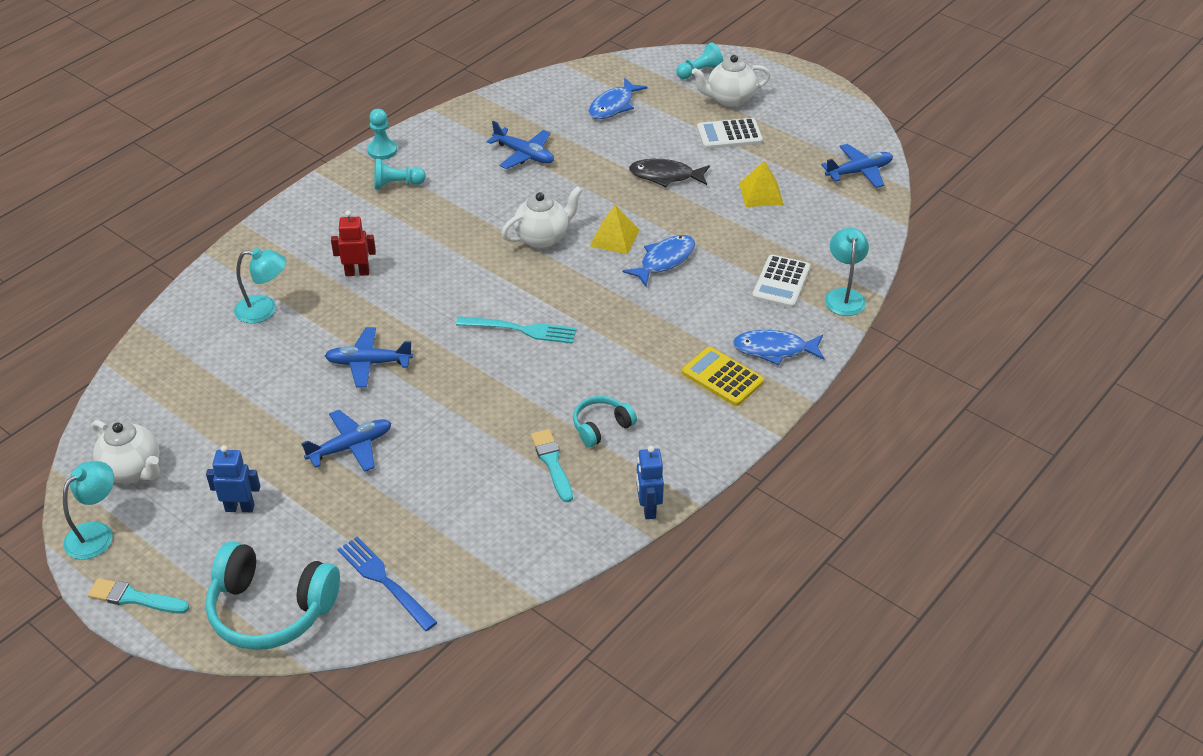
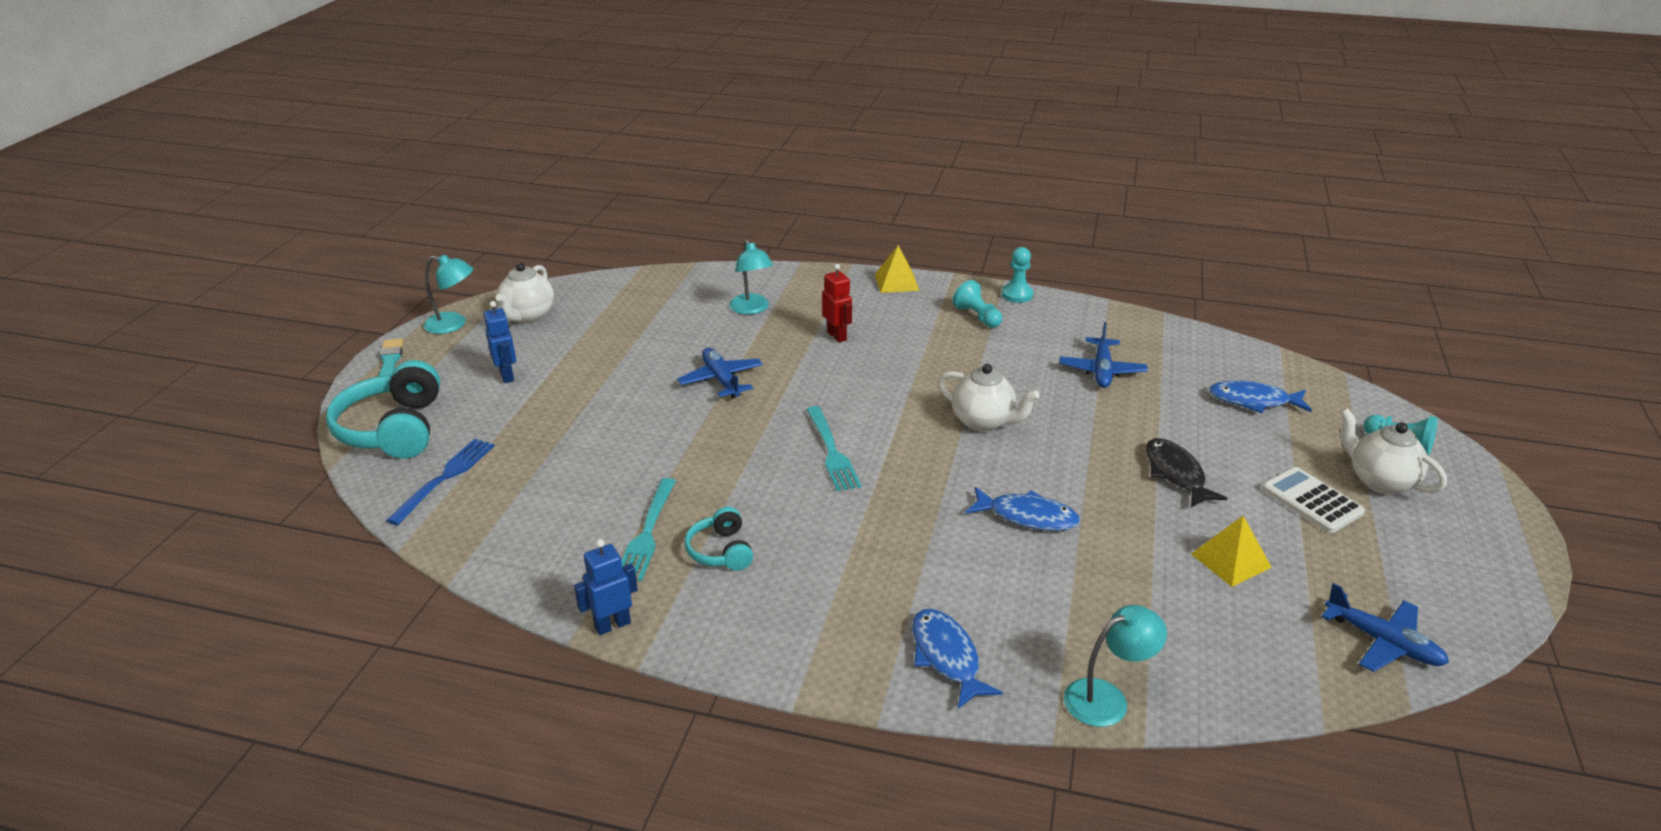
camera: 65 degrees right, 10 degrees down
(350, 447) = (607, 405): blue plane -> none
(552, 463) = (647, 532): turquoise brush -> turquoise fork
(601, 427) = (721, 551): turquoise headphones -> turquoise headphones turned 135 degrees counterclockwise
(614, 238) = (1031, 469): yellow pyramid -> yellow pyramid (896, 282)
(722, 377) = (863, 623): yellow calculator -> none
(781, 282) = (1078, 627): white calculator -> none

